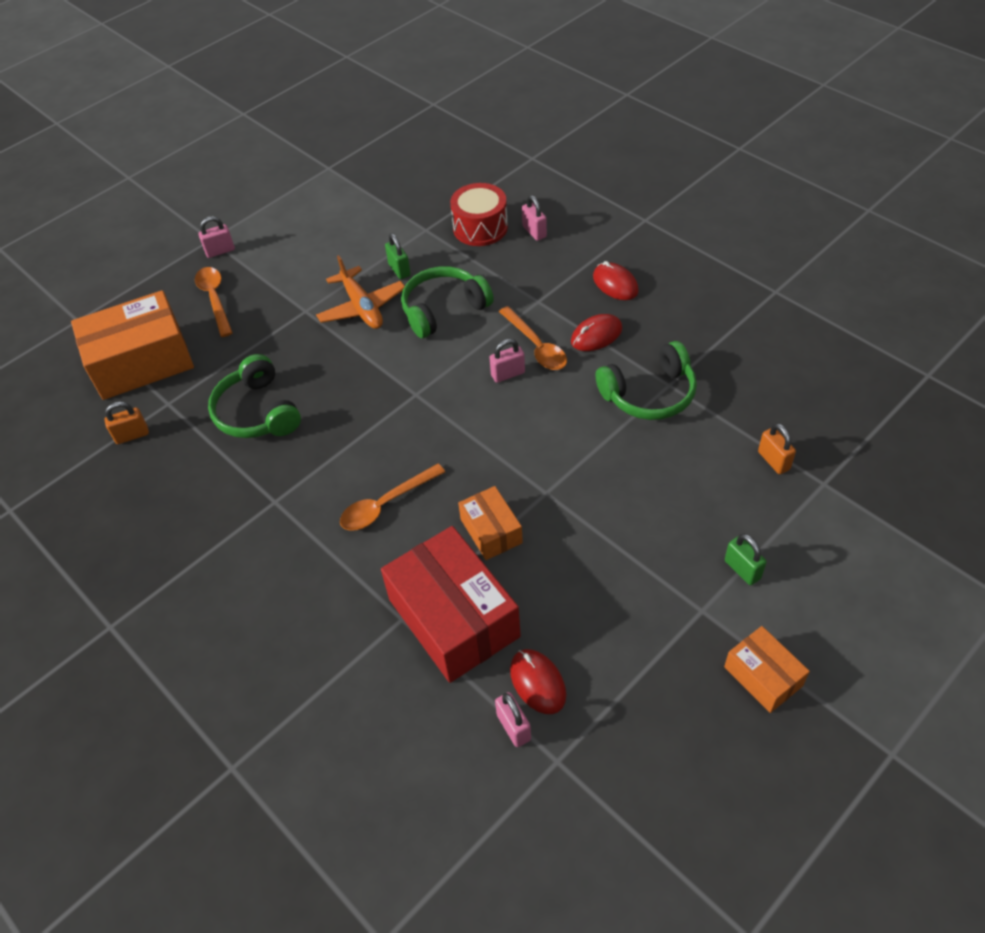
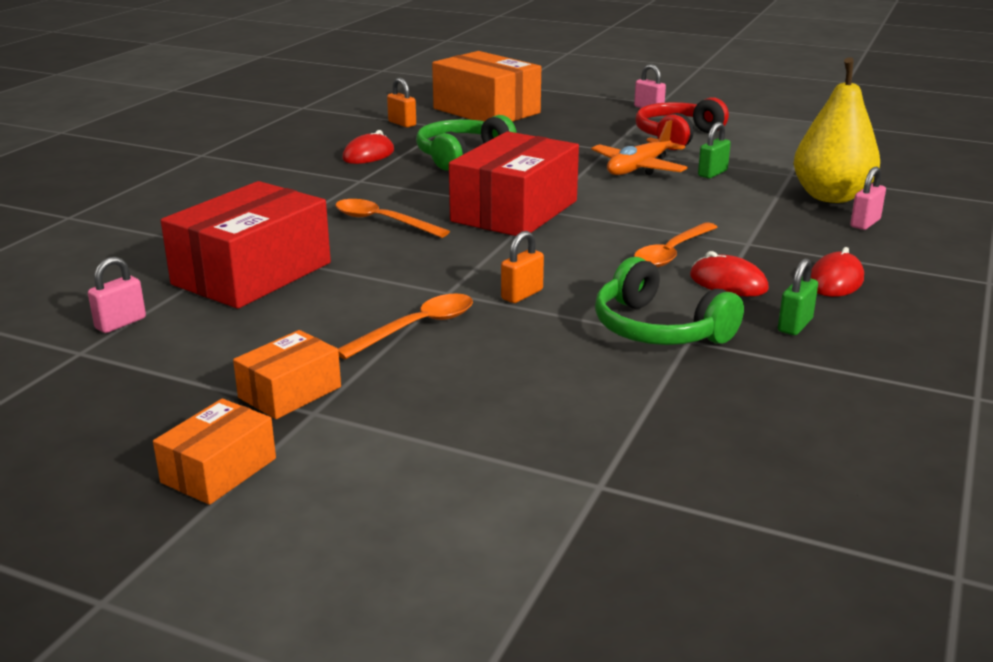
camera: 65 degrees right, 25 degrees down
(215, 299) = (585, 118): orange spoon -> orange spoon (417, 328)
(304, 259) = (677, 136): none -> red headphones
(410, 411) = (515, 211): none -> red box
(443, 309) = (677, 201): green headphones -> none
(480, 228) = (831, 196): red drum -> yellow pear
(491, 531) = (375, 273): orange box -> orange box (290, 392)
(508, 374) = (611, 246): pink padlock -> none
(537, 682) = (179, 327): red mouse -> red mouse (368, 155)
(742, 569) = (394, 433): green padlock -> green padlock (795, 325)
(773, 460) = (612, 435): orange padlock -> orange padlock (522, 295)

